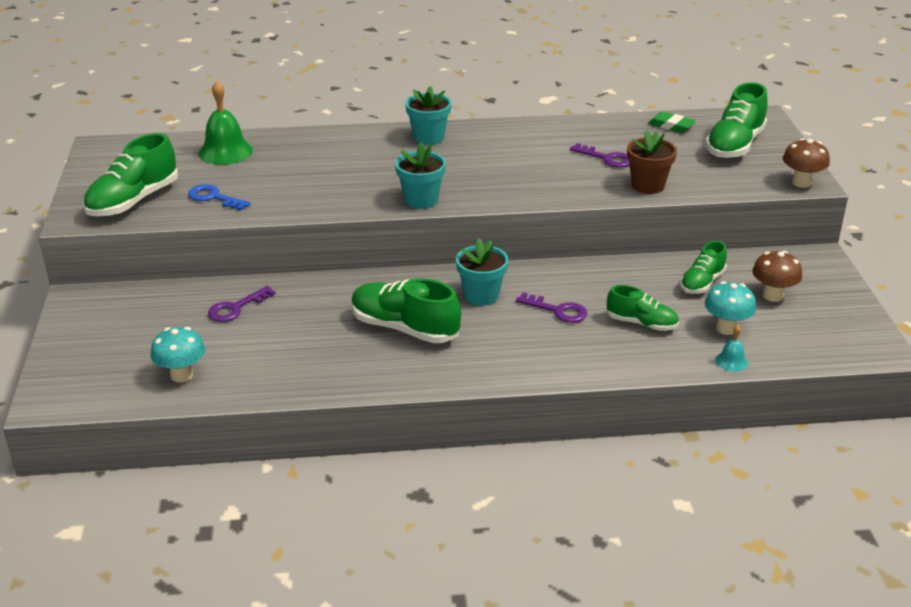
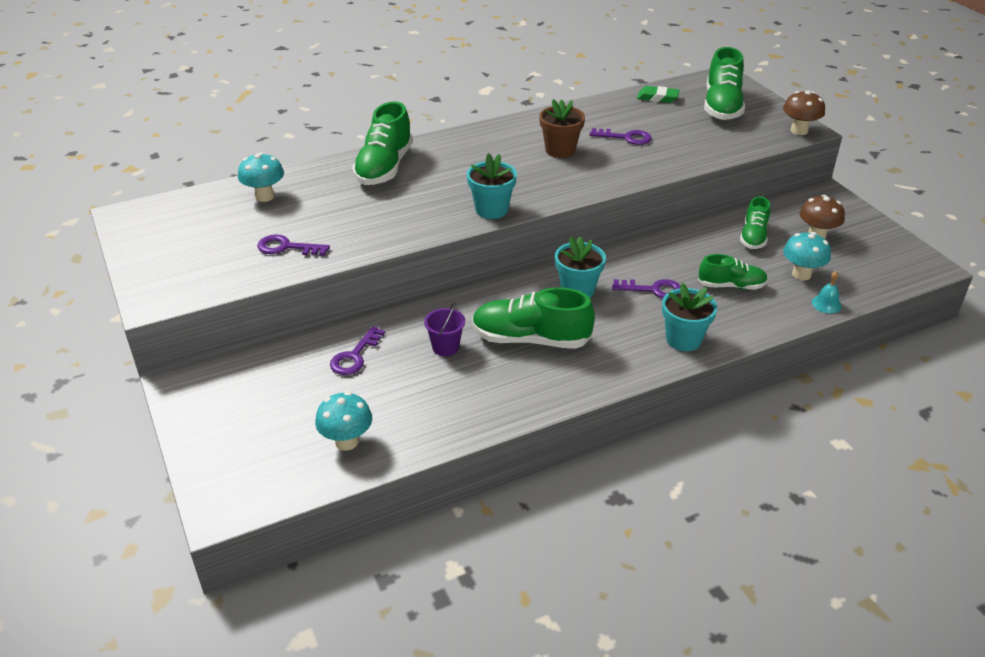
camera: 20 degrees left, 5 degrees up
(133, 201) = (204, 268): green shoe -> green shoe (384, 168)
(214, 197) = (286, 247): blue key -> purple key
(225, 151) = (264, 196): green bell -> turquoise mushroom
(321, 318) = (445, 347): none -> purple bucket
(428, 138) = (454, 146): turquoise flower pot -> turquoise flower pot (683, 339)
(648, 185) = (679, 157): brown flower pot -> brown flower pot (560, 150)

